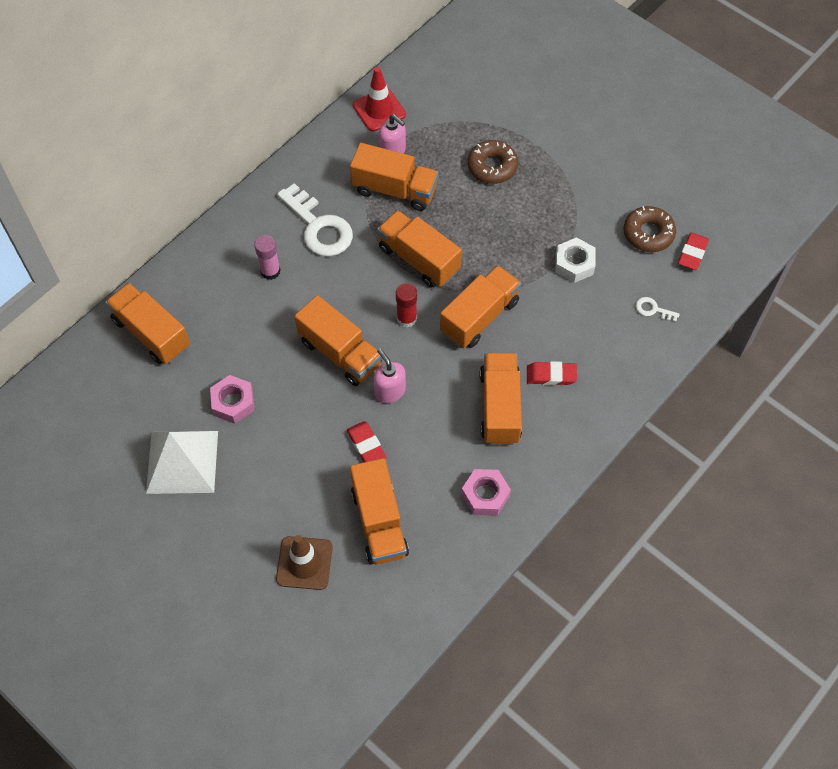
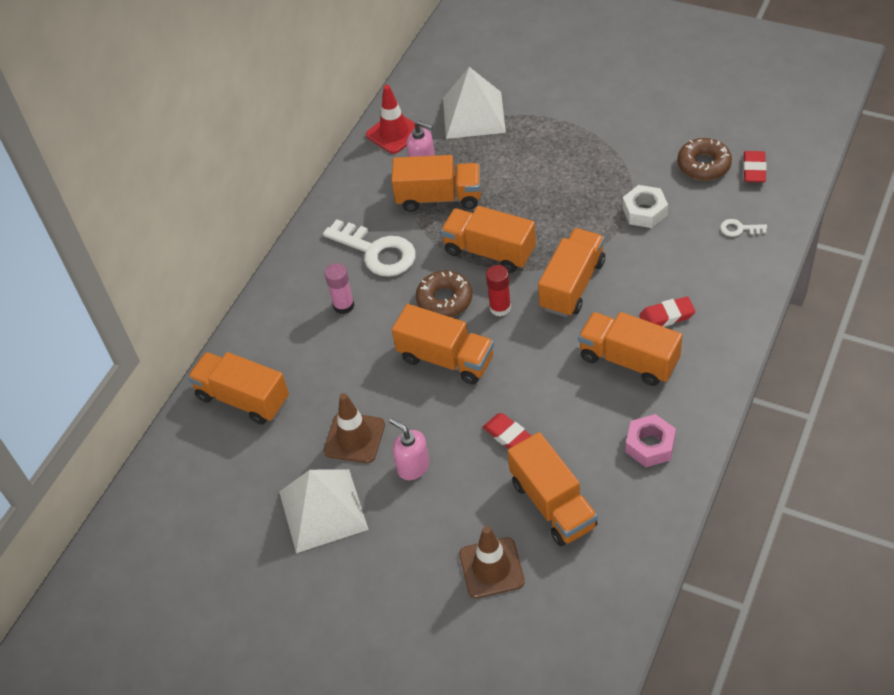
camera: 10 degrees left, 10 degrees down
(233, 403) = (354, 438): pink nut -> brown traffic cone
(389, 391) = (511, 379): pink soap dispenser -> pink soap dispenser (413, 466)
(458, 113) = (474, 114): none -> white pyramid
(492, 166) = (526, 150): brown donut -> brown donut (444, 300)
(500, 407) = (628, 360): orange truck -> orange truck turned 45 degrees counterclockwise

